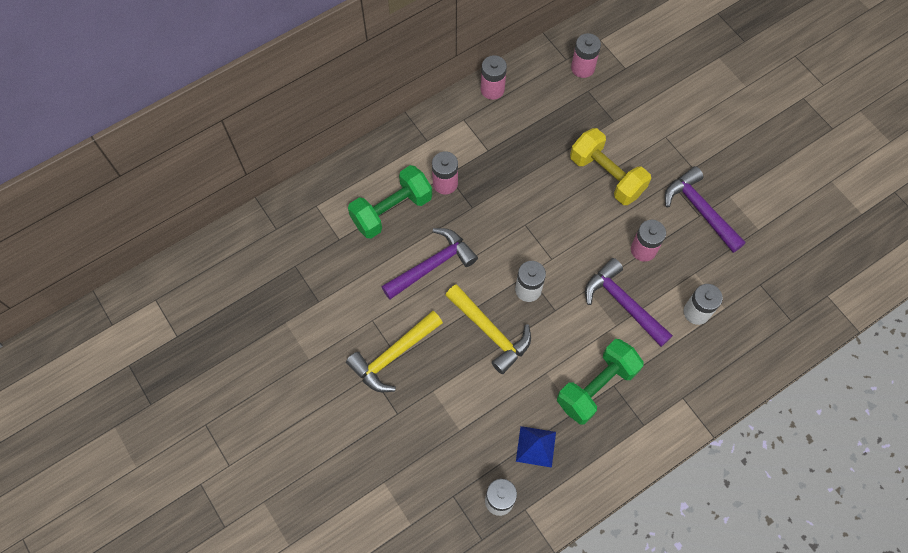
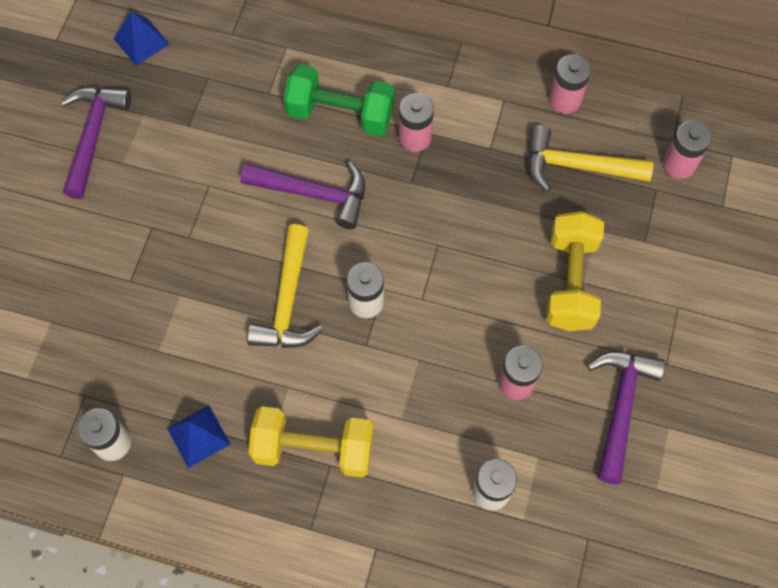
camera: 50 degrees right, 0 degrees up
(229, 285) = (141, 41): none -> blue pyramid
(393, 356) = (186, 232): yellow hammer -> yellow hammer (576, 166)
(596, 387) = (314, 449): green dumbbell -> yellow dumbbell
(623, 303) = (433, 406): purple hammer -> purple hammer (93, 136)

